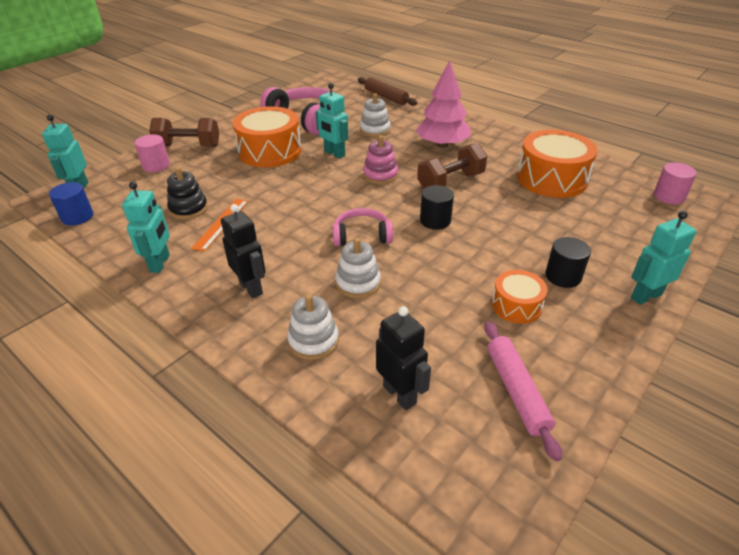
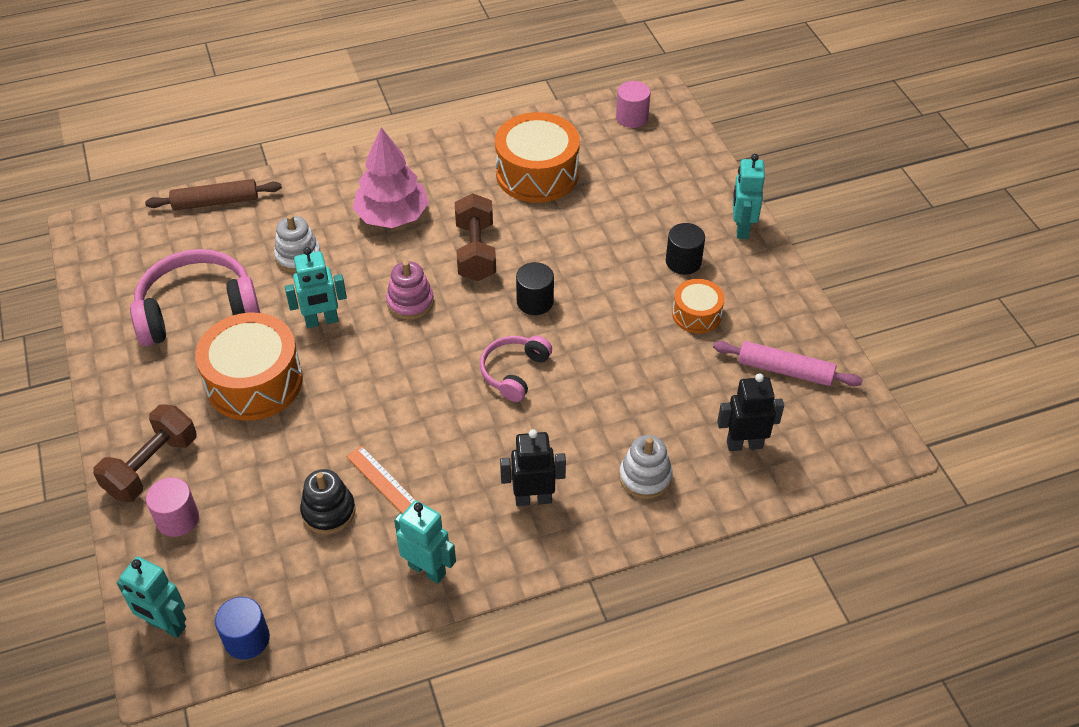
camera: 60 degrees left, 10 degrees up
(358, 283) = (588, 409): white stacking toy -> none

